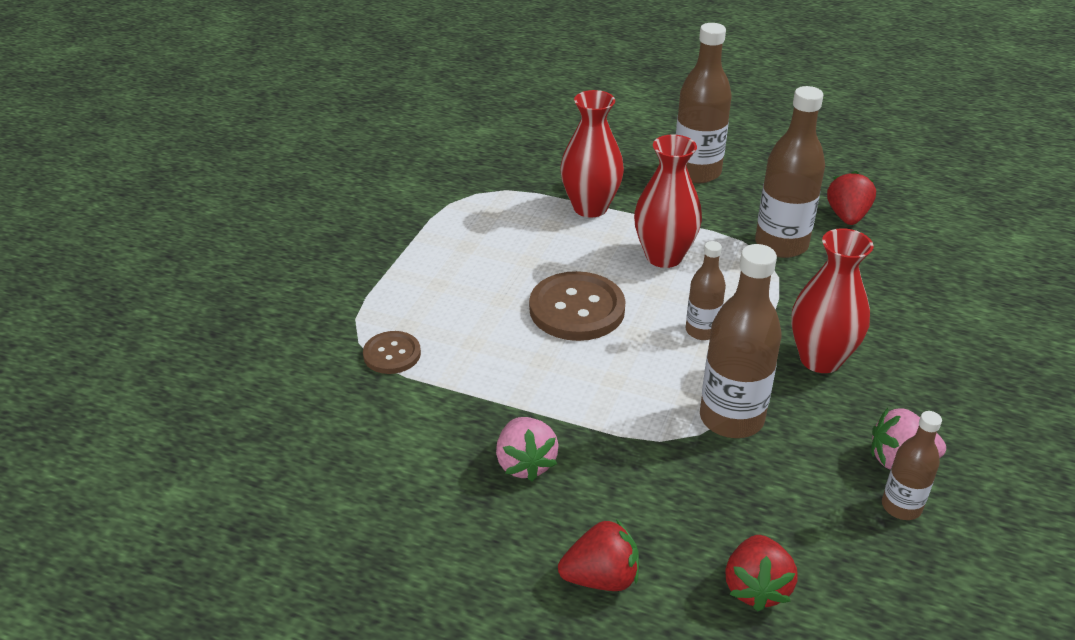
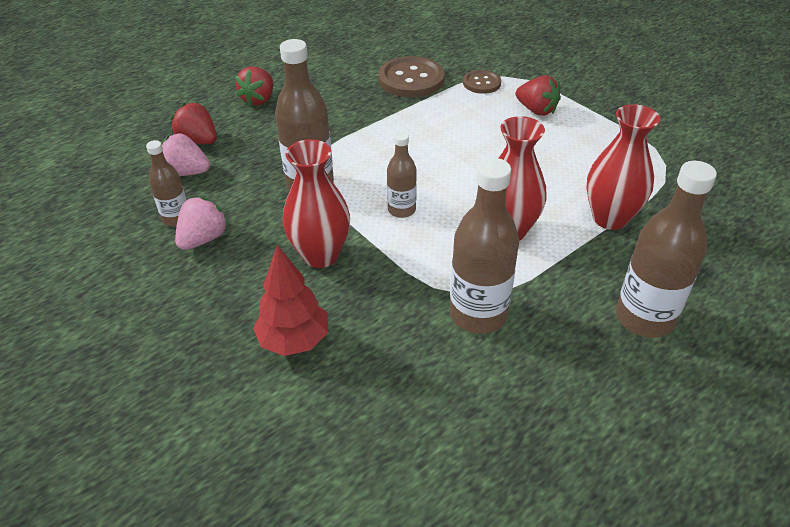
camera: 120 degrees right, 5 degrees up
(525, 463) = (352, 101): pink strawberry -> pink strawberry (186, 172)
(577, 309) = (472, 163): brown button -> brown button (411, 79)
(847, 216) = (493, 398): red strawberry -> red strawberry (536, 110)
(925, 329) = (294, 341): none -> red tree

